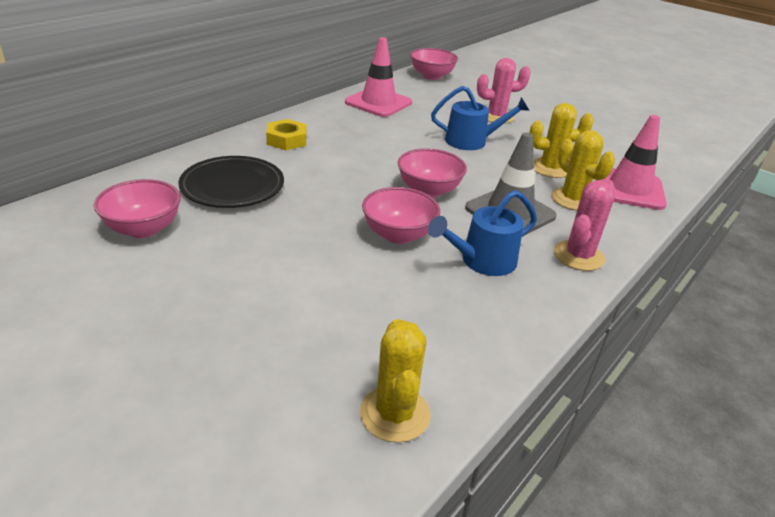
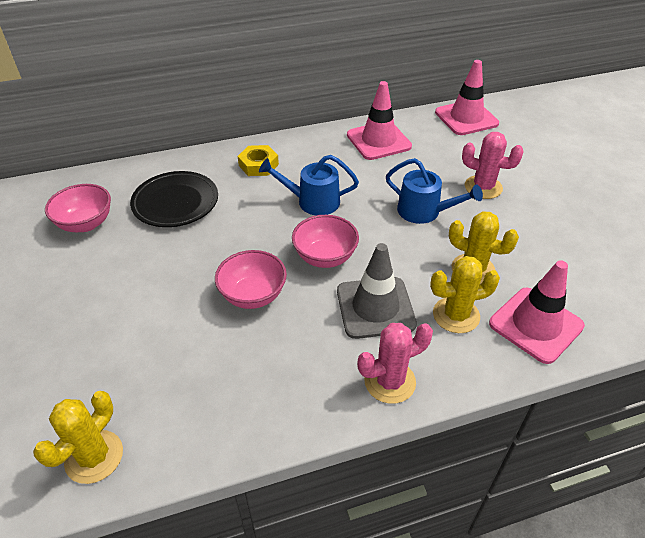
camera: 35 degrees right, 10 degrees up
(431, 76) = (466, 118): pink bowl -> pink traffic cone
(482, 261) = (295, 350): blue watering can -> blue watering can (313, 201)
(573, 199) = (456, 315): yellow cactus -> yellow cactus turned 75 degrees clockwise

